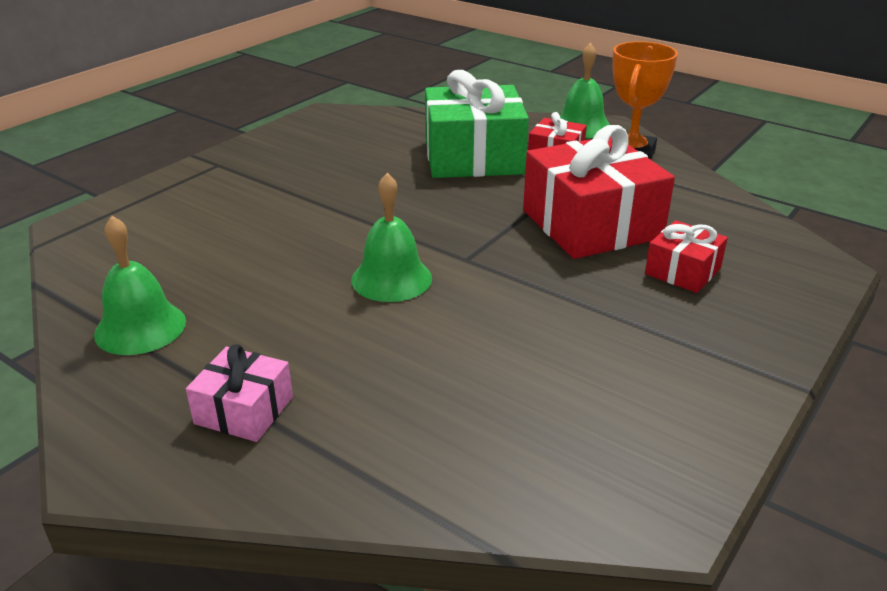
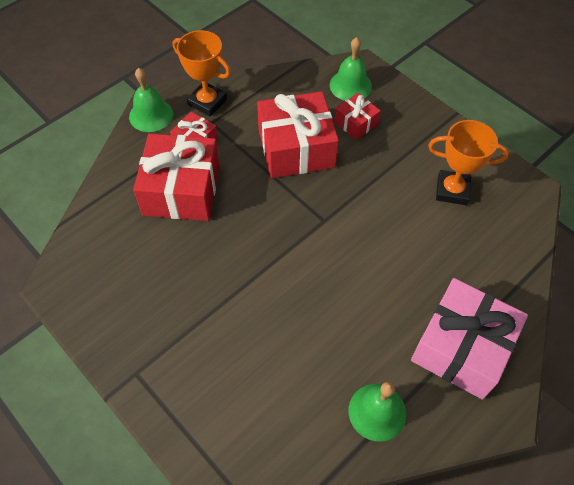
camera: 80 degrees left, 25 degrees up
(244, 410) = (461, 347): pink gift -> pink gift, size x2.00
(391, 279) = (341, 263): green bell -> green bell (350, 85)
(473, 157) = (181, 190): green gift -> red gift
(591, 388) = (452, 190): none -> orange trophy

